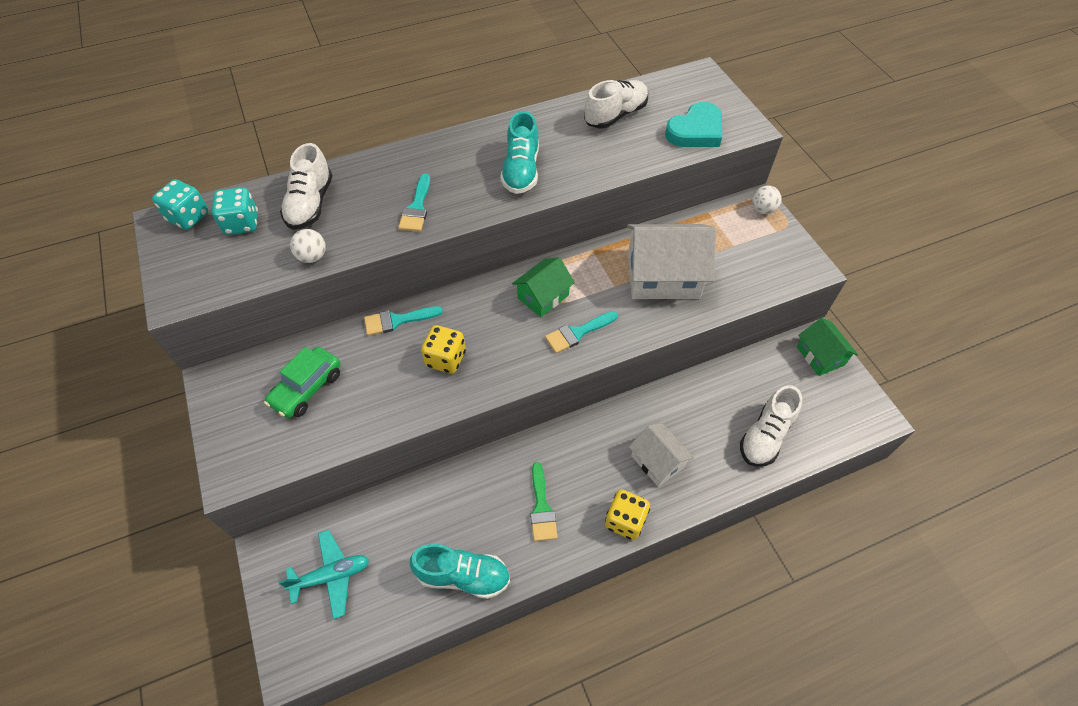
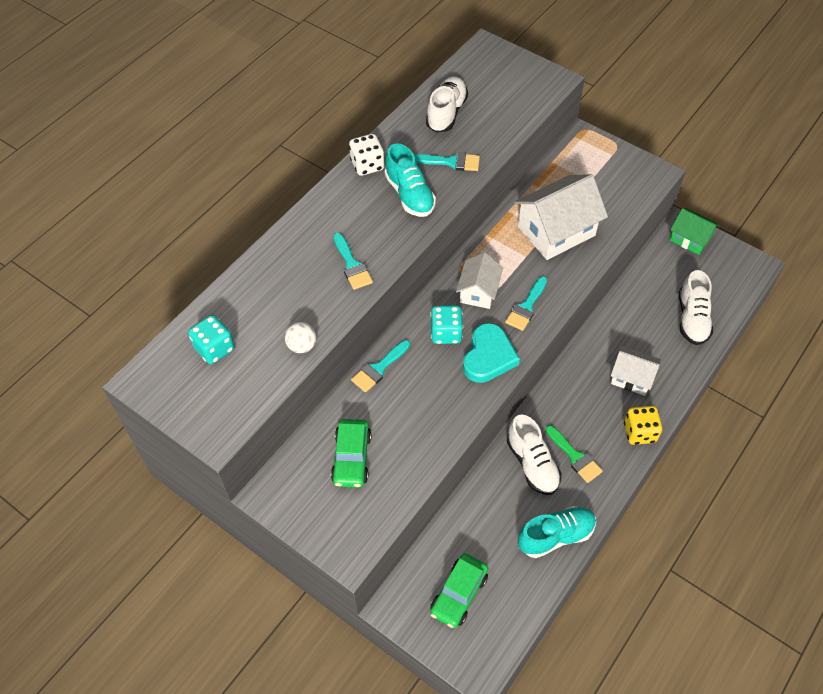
camera: 30 degrees left, 0 degrees up
(188, 217) = (160, 366): turquoise dice -> turquoise dice (446, 333)
(310, 204) = (259, 304): white shoe -> white shoe (532, 464)
(331, 576) = (458, 594): turquoise plane -> green car
(446, 359) = (442, 378): yellow dice -> none
(505, 130) = (367, 165): none -> white dice
(543, 296) = (478, 291): green house -> white house
(584, 159) = (451, 162): none -> turquoise brush
(695, 131) = (518, 100): turquoise heart -> turquoise heart (488, 356)
(762, 210) = (590, 141): white ball -> none

